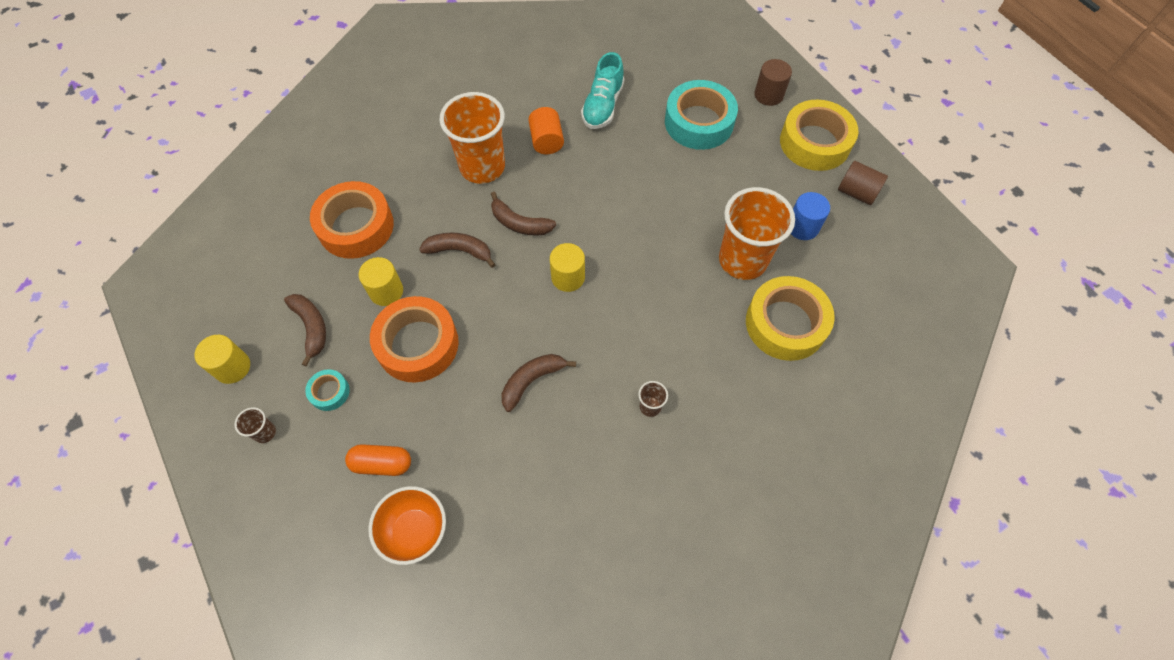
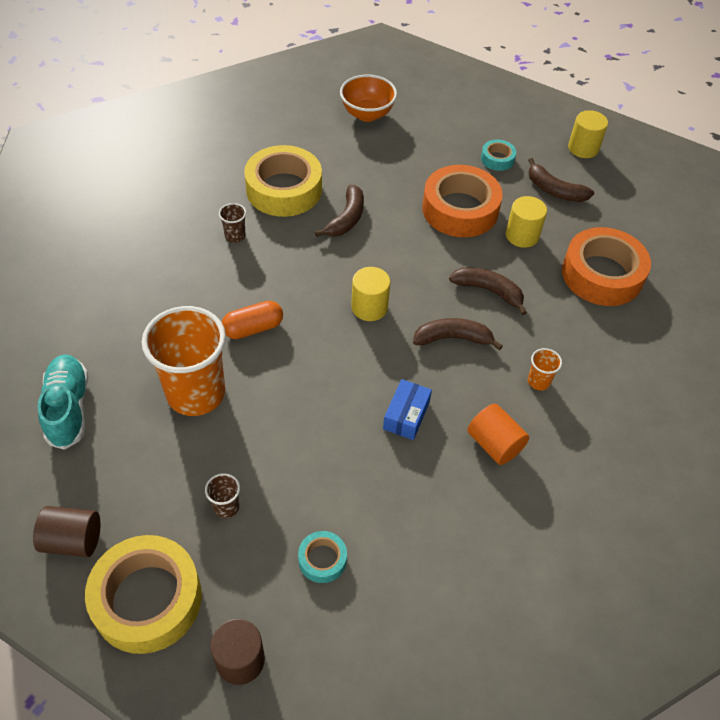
camera: 150 degrees right, 10 degrees down
(265, 432) = (517, 124): brown cup -> brown cup (226, 507)
(382, 463) = (420, 136): orange capsule -> orange capsule (253, 328)
(459, 251) = (489, 291): brown banana -> brown banana turned 135 degrees counterclockwise
(482, 167) = (538, 381): orange cup -> orange cup, size x0.41
(594, 182) = (406, 415): none -> blue box
(602, 106) = (462, 527): turquoise shoe -> turquoise shoe (68, 408)
(699, 122) = (322, 559): turquoise tape -> turquoise tape, size x0.47
(785, 323) = (129, 346): yellow tape -> yellow tape (284, 189)
(802, 227) = (135, 461): blue cylinder -> none

